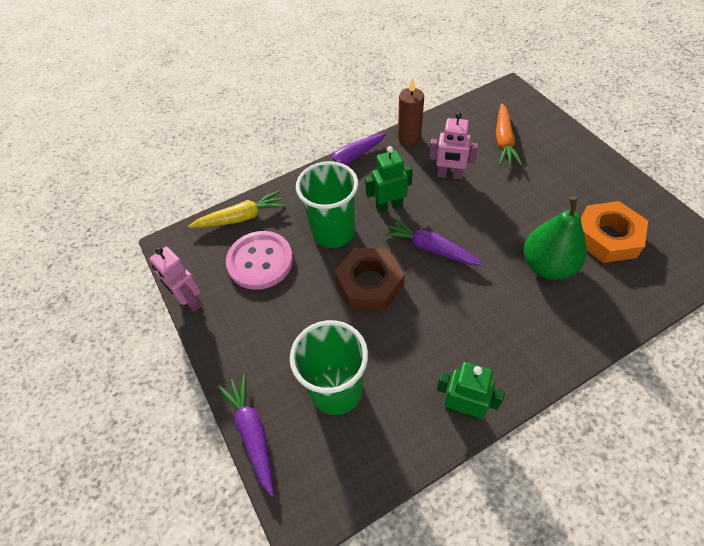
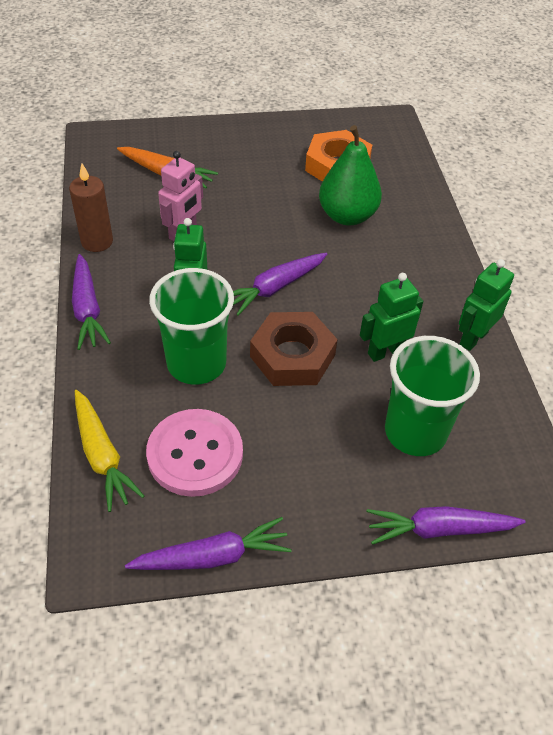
camera: 75 degrees left, 5 degrees down
(190, 300) = (213, 556): pink robot -> purple carrot
(241, 217) = (102, 455): yellow carrot -> yellow carrot turned 150 degrees clockwise
(408, 343) = (385, 351): none -> green robot

